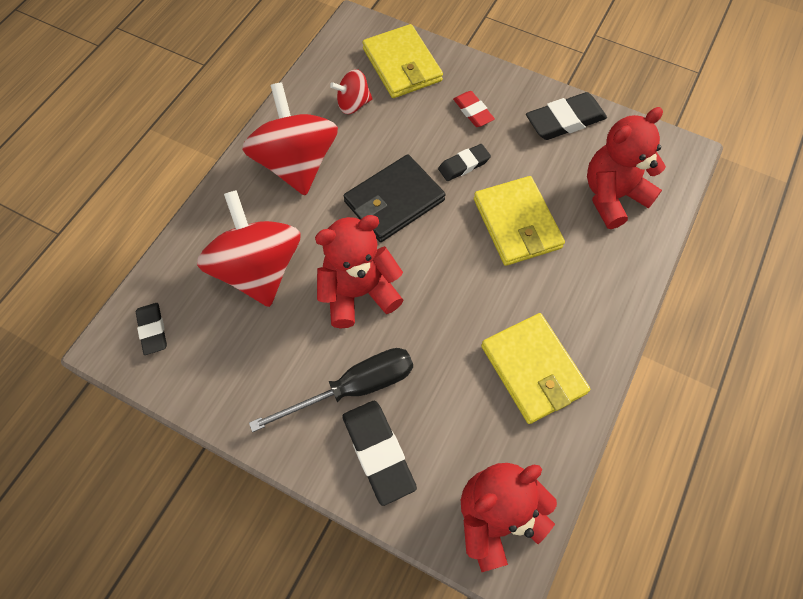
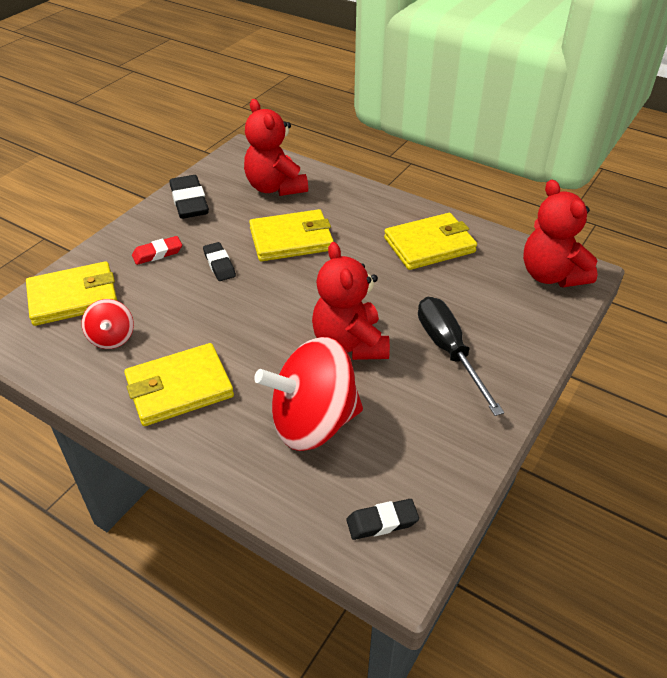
camera: 85 degrees left, 20 degrees down
(296, 163) = (179, 388): red spinning top -> yellow wallet
(378, 452) = (507, 338): black eraser -> none
(394, 201) = (249, 313): black wallet -> none

